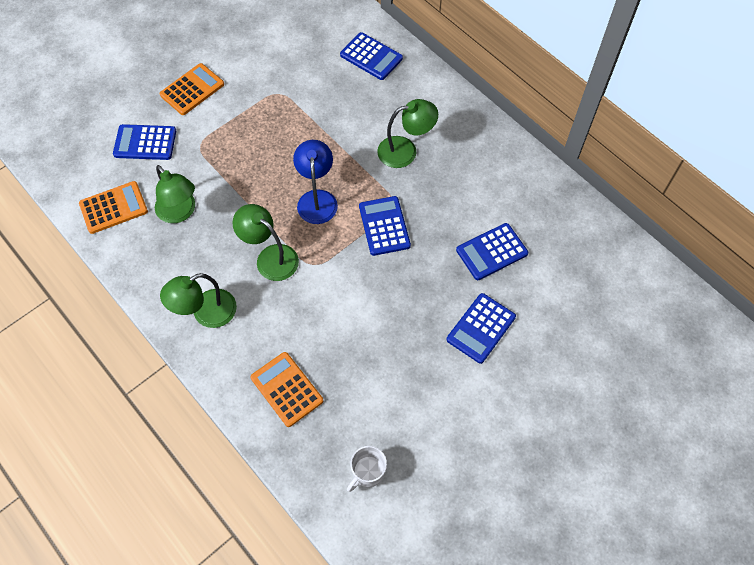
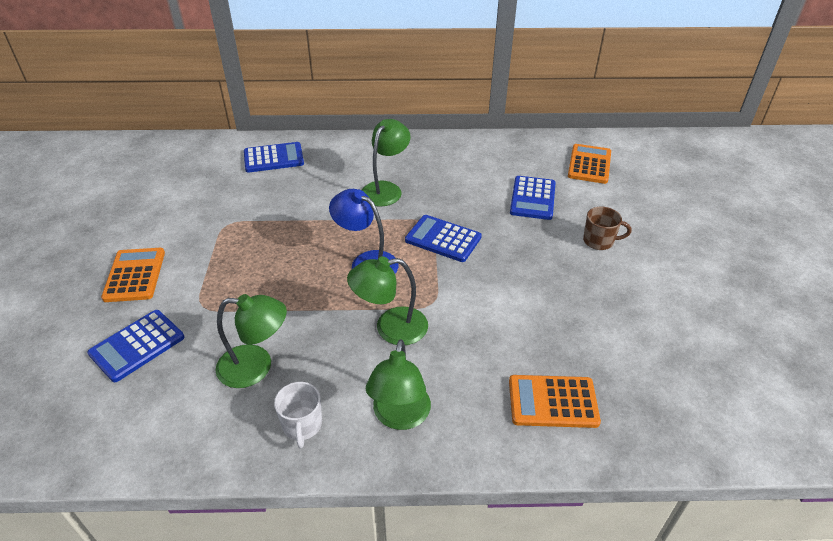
camera: 50 degrees left, 20 degrees down
(113, 208) = (174, 422): orange calculator -> orange calculator (589, 164)
(368, 472) = (696, 393): white mug -> white mug (302, 425)
(481, 328) = (599, 241): blue calculator -> brown mug

